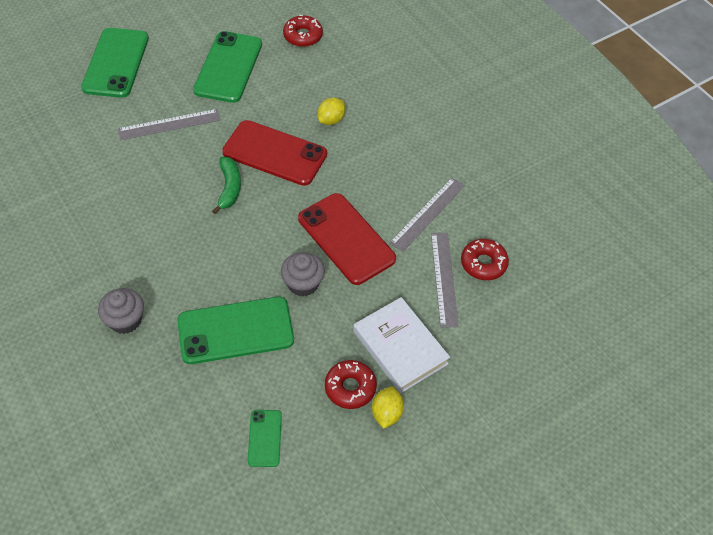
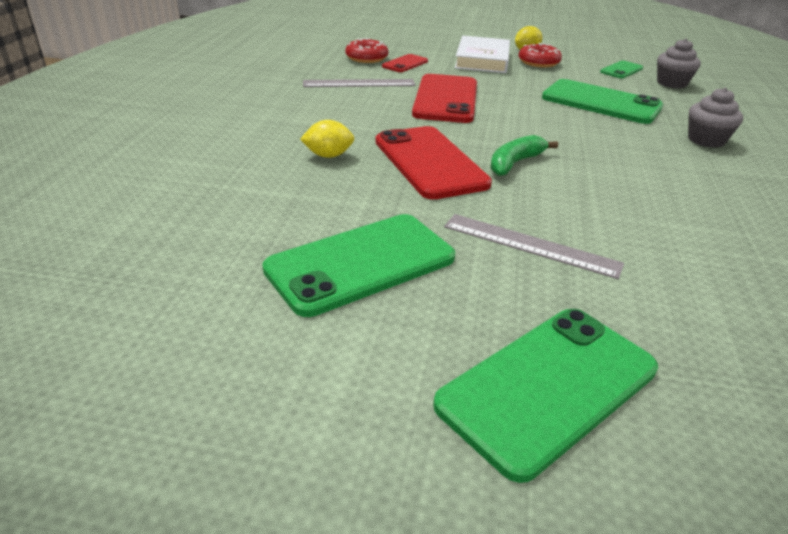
camera: 135 degrees left, 20 degrees down
(303, 36) = (199, 240): red donut -> none
(303, 283) = (515, 98): grey cupcake -> grey cupcake (671, 83)
(444, 278) = (405, 64): grey ruler -> red phone

